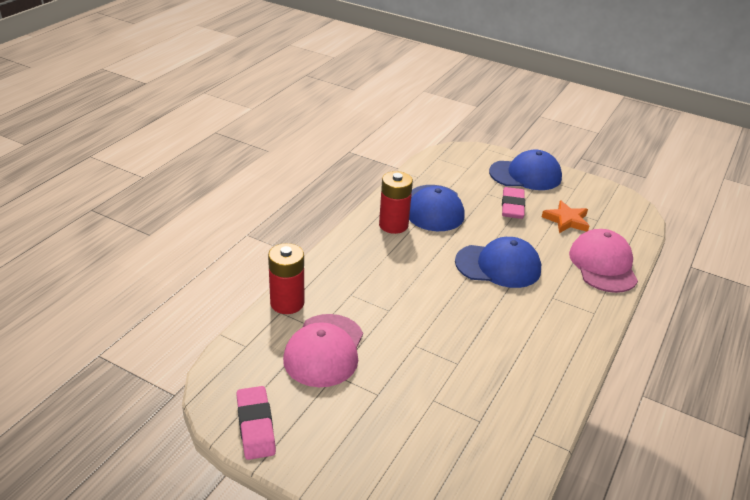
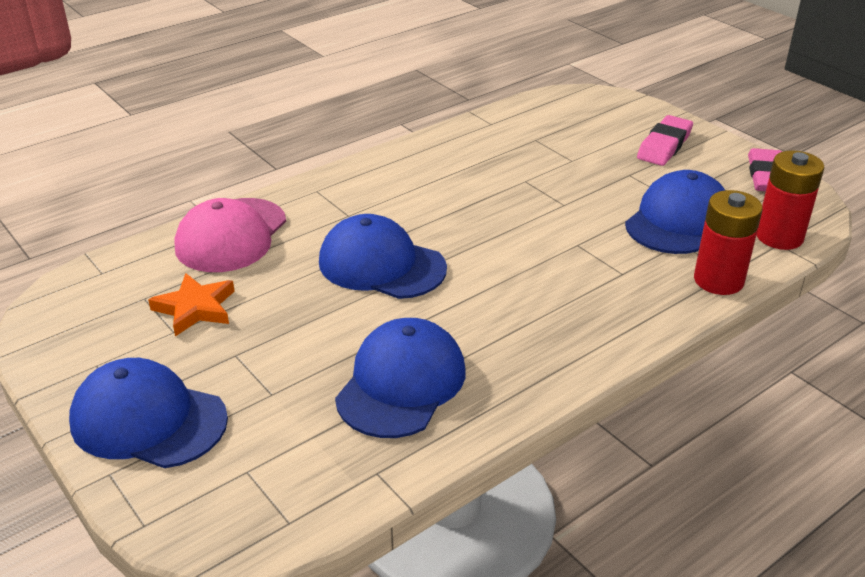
camera: 155 degrees left, 0 degrees up
(324, 350) = (678, 220): pink cap -> blue cap
(393, 225) = (500, 366): red battery -> red battery (779, 237)
(512, 206) = (256, 354): pink eraser -> pink eraser (664, 146)

